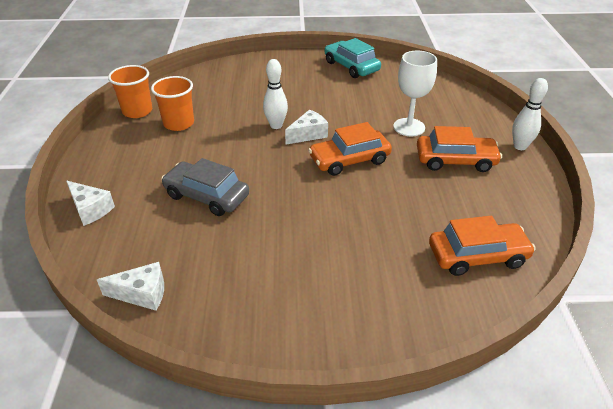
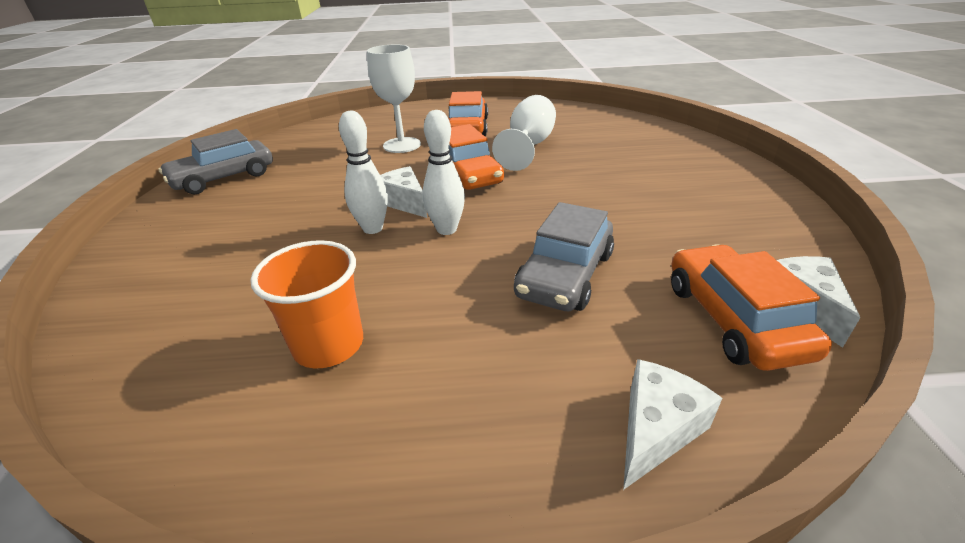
camera: 90 degrees left, 5 degrees down
(137, 111) = (234, 441): orange cup -> none
(351, 66) = (224, 178): turquoise car -> grey car
(409, 195) = (528, 146): none -> white goblet
(477, 256) = (603, 125): orange car -> orange car (733, 319)
(520, 146) = (445, 105): white bowling pin -> white bowling pin (446, 229)

